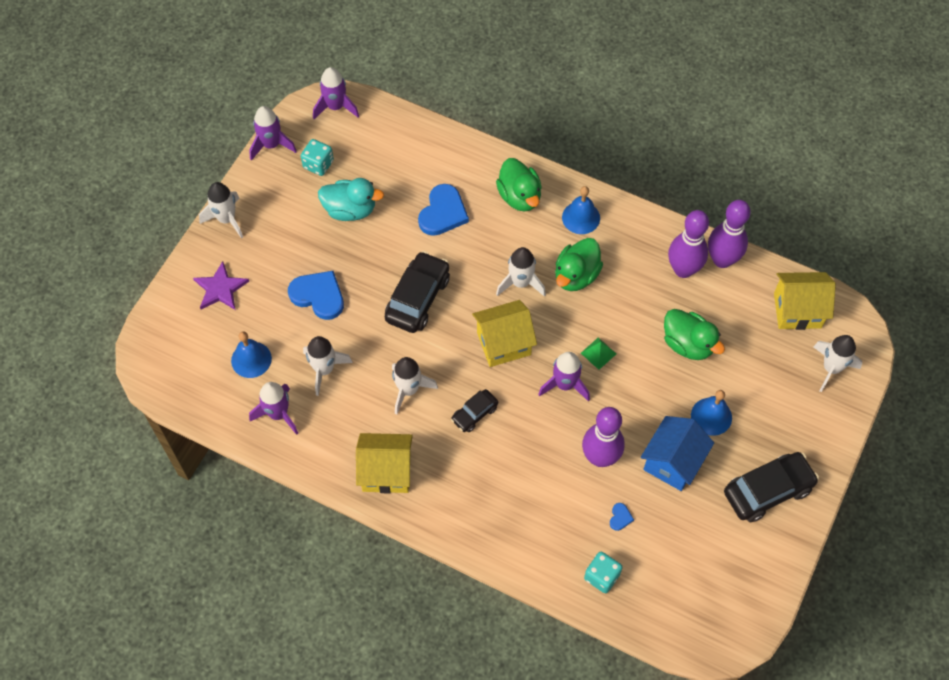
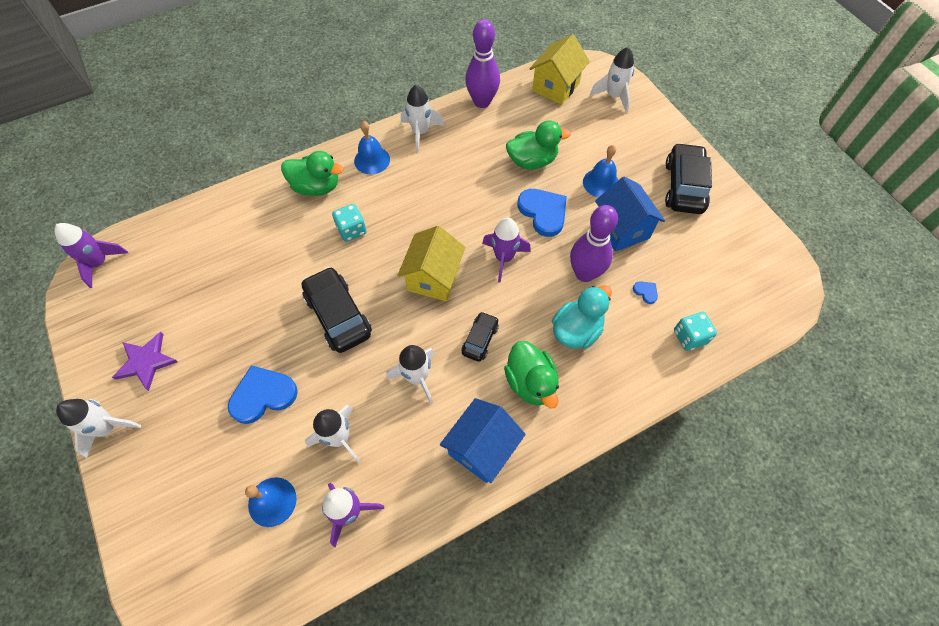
camera: 55 degrees left, 0 degrees up
(220, 288) = (173, 483): purple star -> purple star (146, 361)
(271, 145) = (77, 338): purple rocket -> none
(318, 164) = (138, 312): turquoise dice -> turquoise dice (352, 230)
(350, 210) = (206, 314): turquoise duck -> turquoise duck (576, 330)
(386, 472) = (482, 448): yellow house -> blue house
(443, 213) = (278, 247): blue heart -> blue heart (543, 212)
(474, 414) = (480, 339): black car -> black car turned 150 degrees counterclockwise
(520, 283) = (391, 232): white rocket -> white rocket (420, 132)
(576, 275) = (417, 193): green duck -> green duck (530, 382)
(598, 353) = (495, 219): green pyramid -> none
(683, 269) = (470, 127): purple bowling pin -> none

